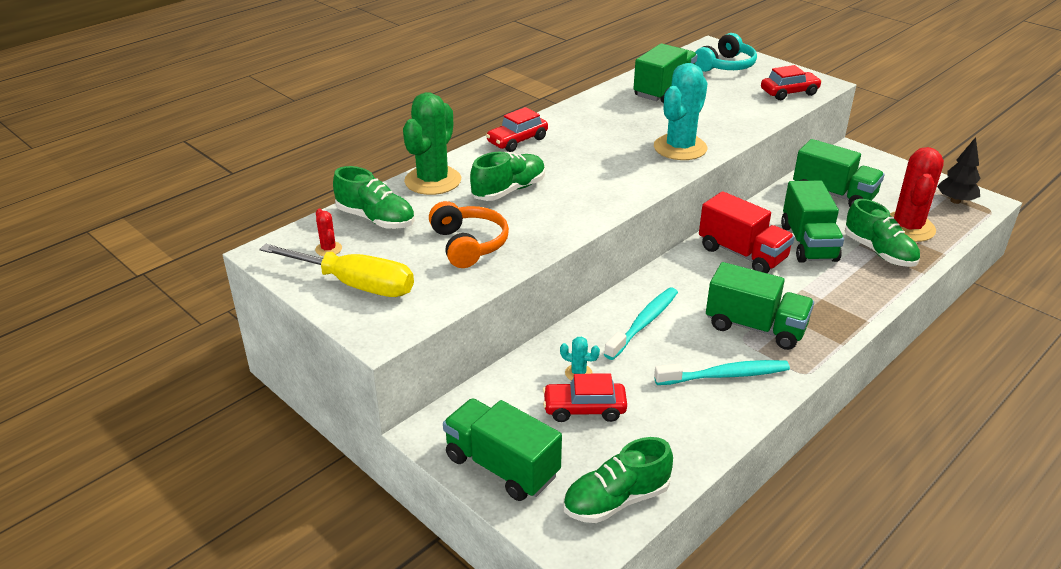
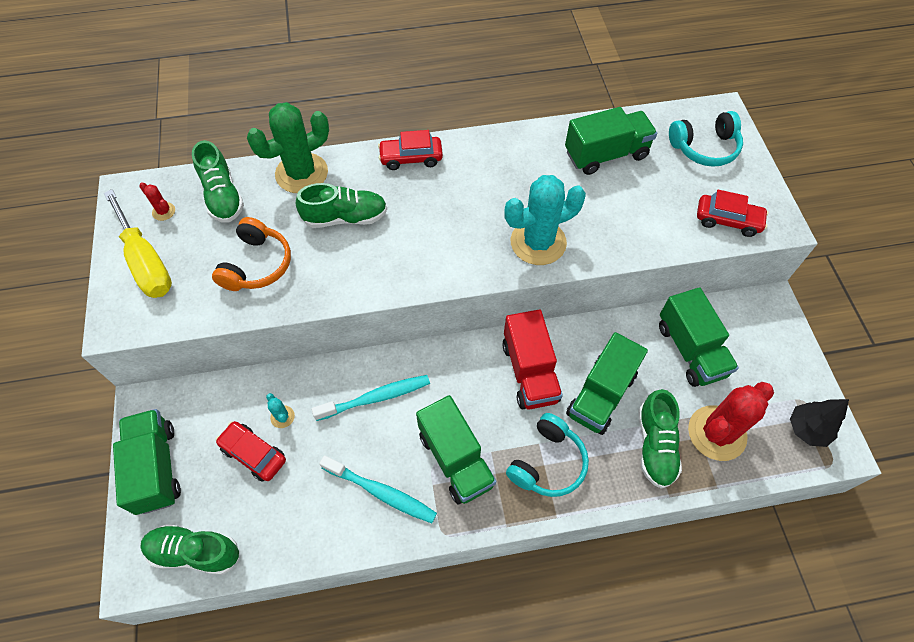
camera: 35 degrees right, 25 degrees up
(328, 249) = (164, 211): red cactus -> red cactus turned 60 degrees counterclockwise
(823, 296) = (547, 463): none -> turquoise headphones

